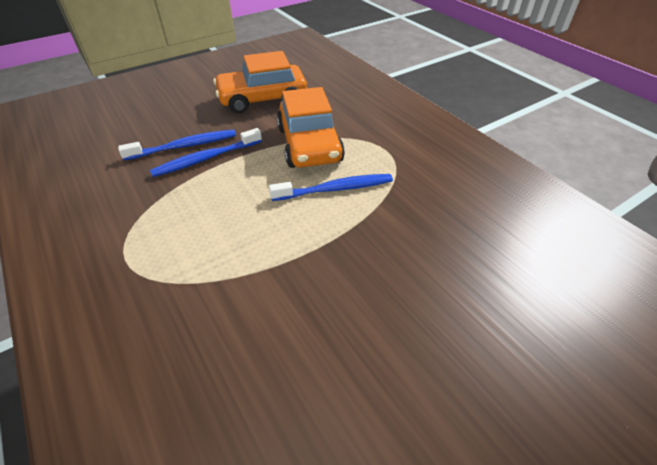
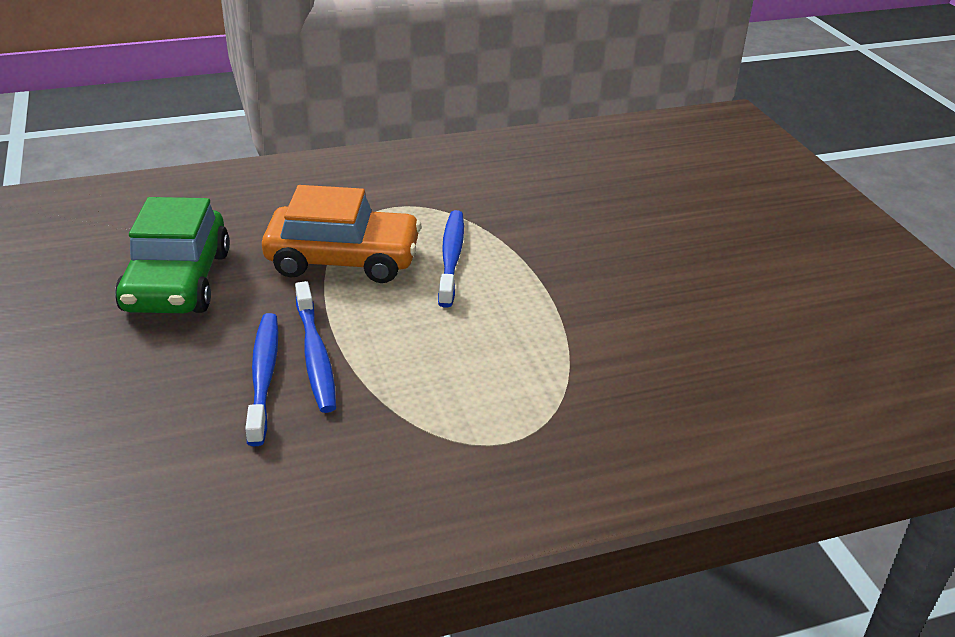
camera: 75 degrees left, 10 degrees down
(262, 99) = (177, 281): orange car -> green car

